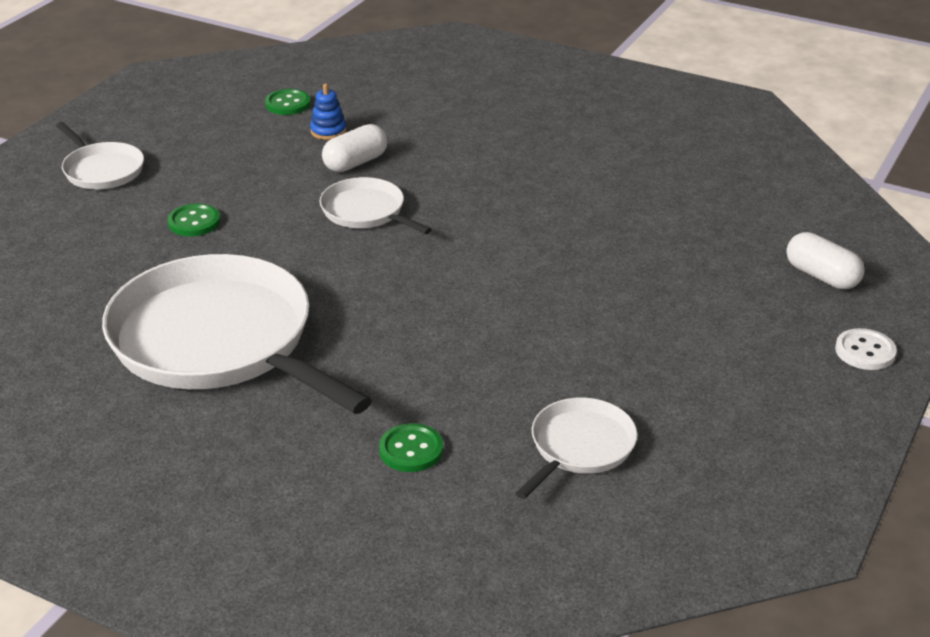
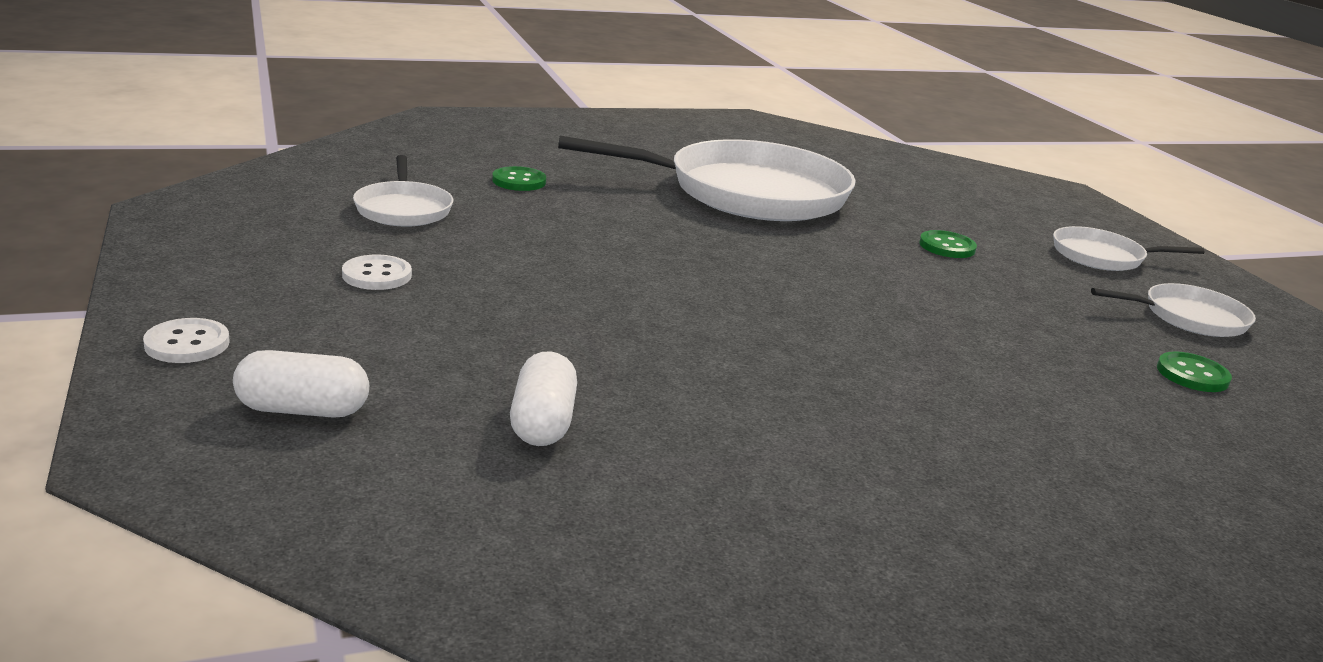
camera: 130 degrees right, 10 degrees down
(328, 131) = (1084, 361): blue stacking toy -> none
(355, 163) = (980, 339): white capsule -> white capsule (543, 423)
(366, 211) = (862, 299): white pan -> white pan (1189, 317)
(685, 367) = (377, 275): none -> white button

